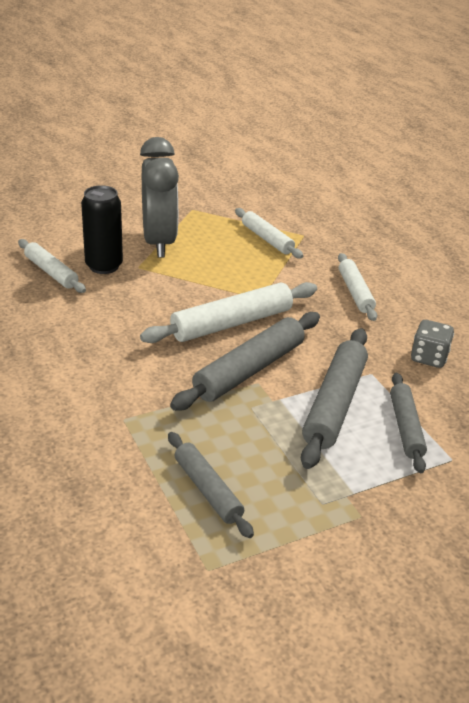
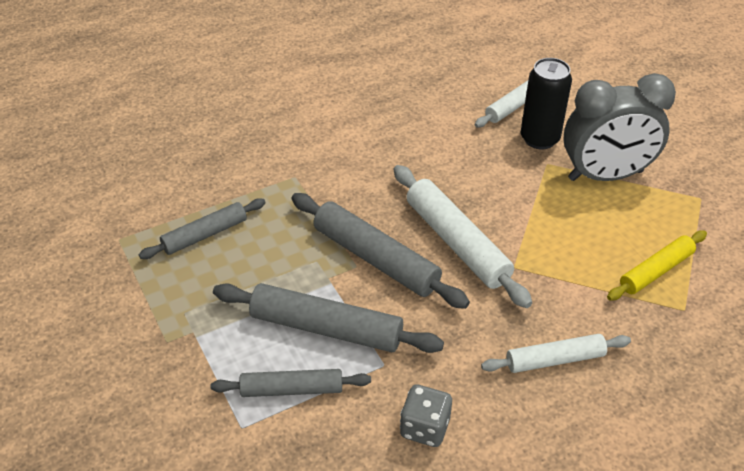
camera: 90 degrees right, 10 degrees up
(267, 239) = (656, 271): white rolling pin -> yellow rolling pin

